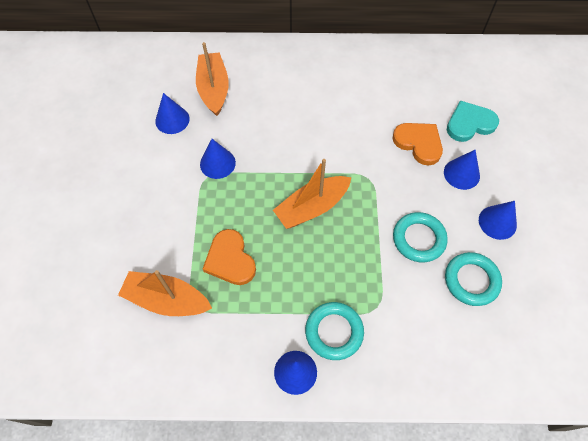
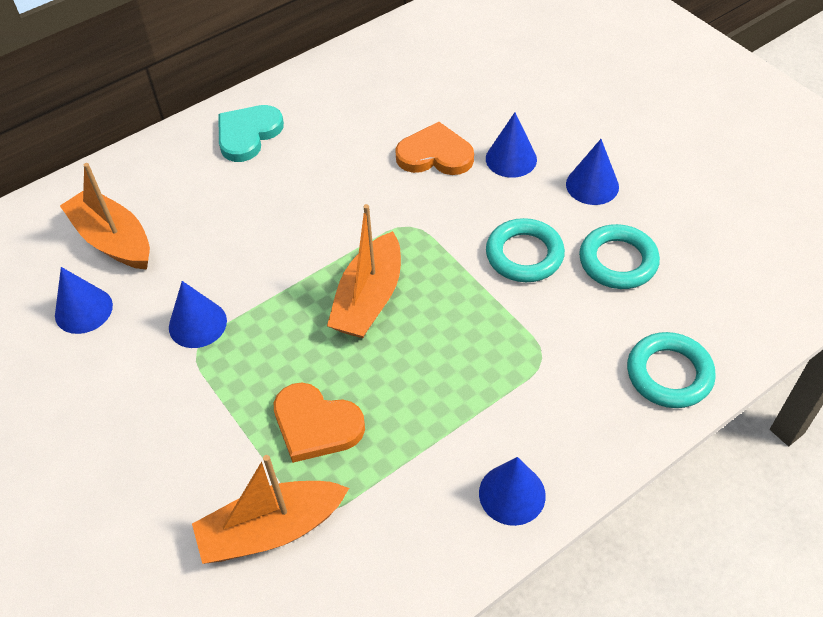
camera: 35 degrees left, 10 degrees down
(334, 332) = (517, 417): turquoise ring -> turquoise ring (669, 374)
(469, 123) = (474, 102): turquoise heart -> turquoise heart (248, 134)

